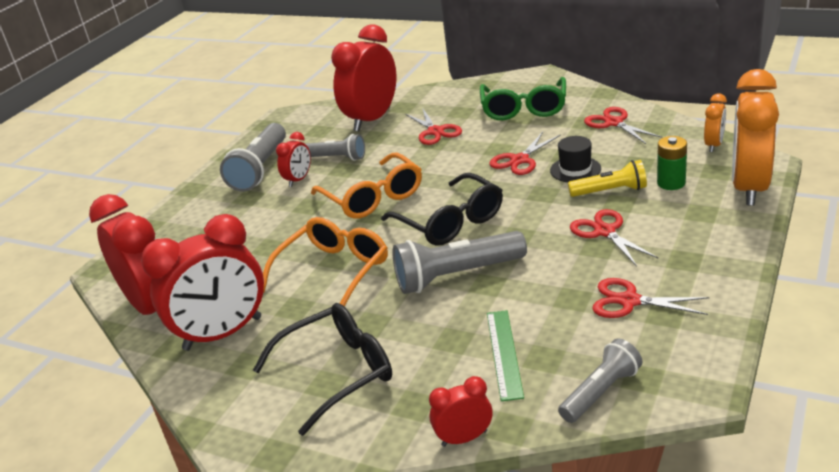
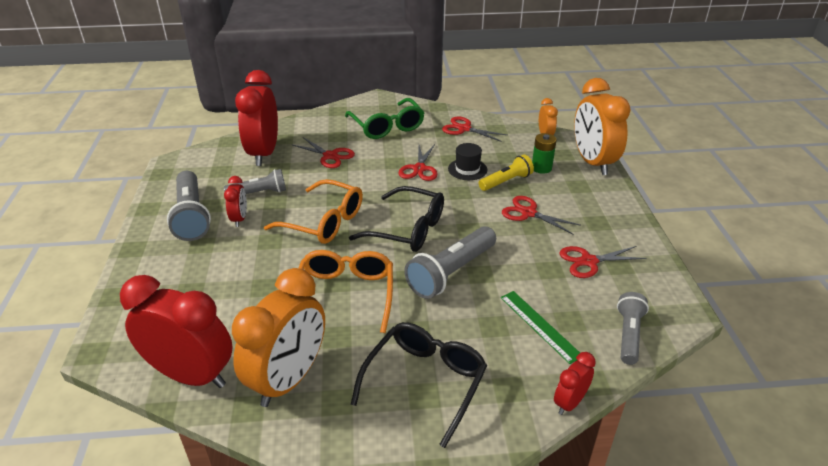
camera: 35 degrees left, 5 degrees up
(223, 334) = (289, 379): red clock -> orange clock

